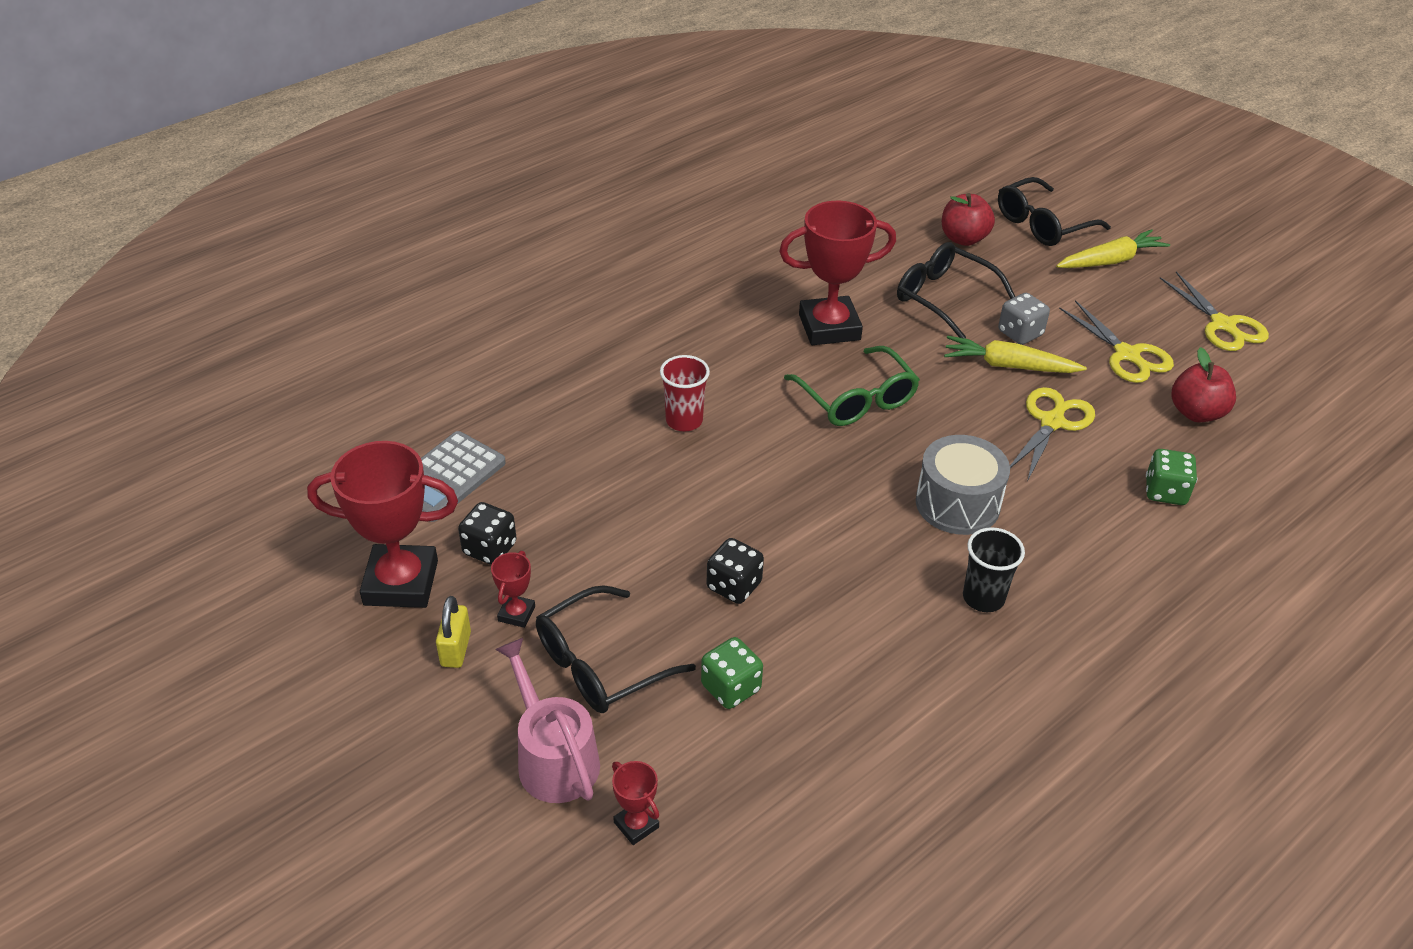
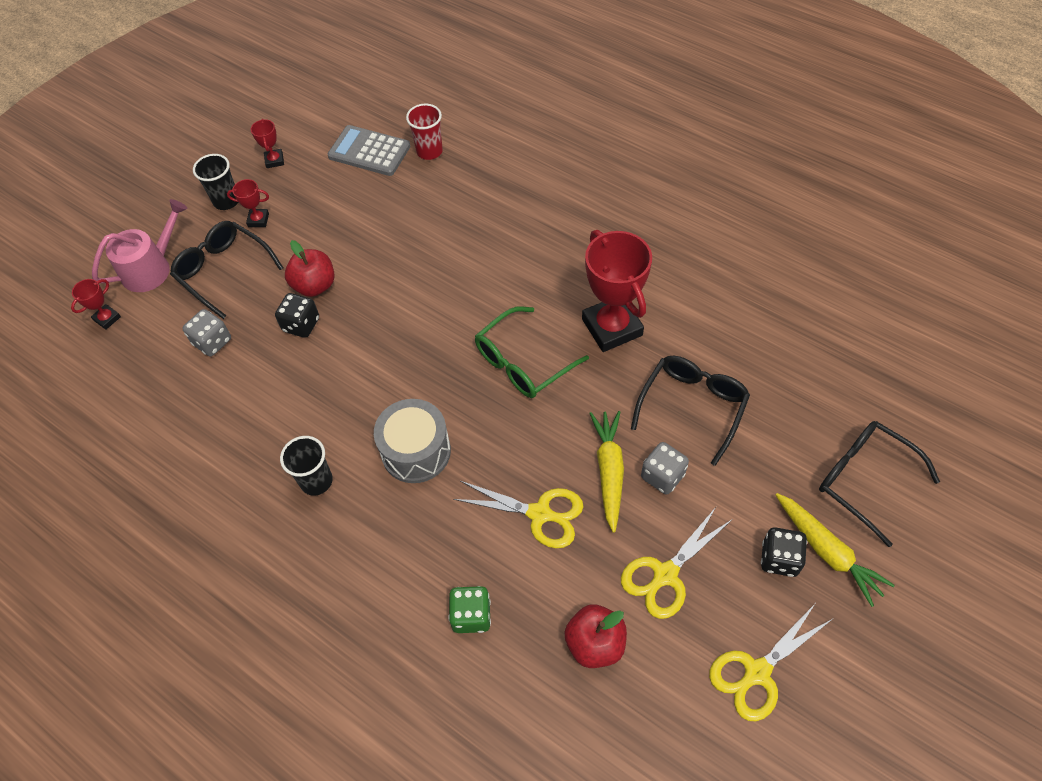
camera: 80 degrees right, 15 degrees up
(401, 583) = (274, 160): red trophy -> red trophy, size x0.45
(456, 649) = (226, 201): yellow padlock -> black cup
(490, 549) = (310, 191): black dice -> black dice (779, 559)
(684, 421) = (462, 259): red cup -> red cup (429, 151)
(731, 687) = (212, 342): green dice -> grey dice
(963, 239) = (799, 411): red apple -> red apple (315, 285)

